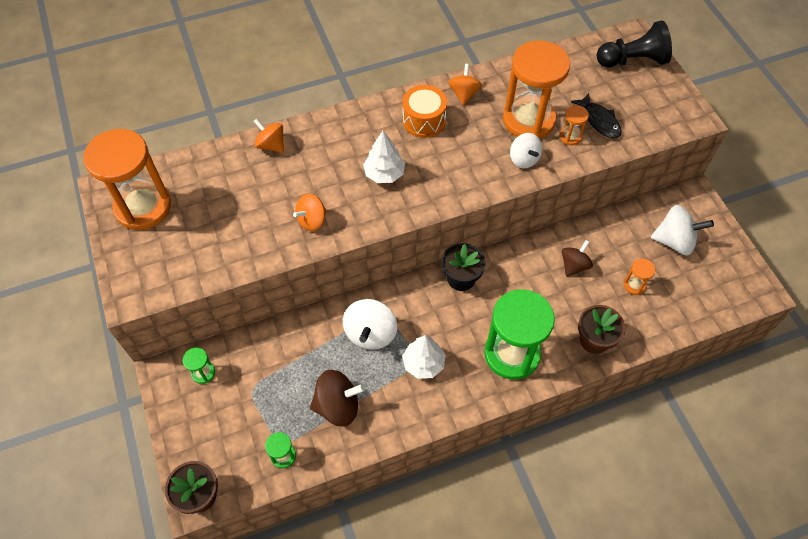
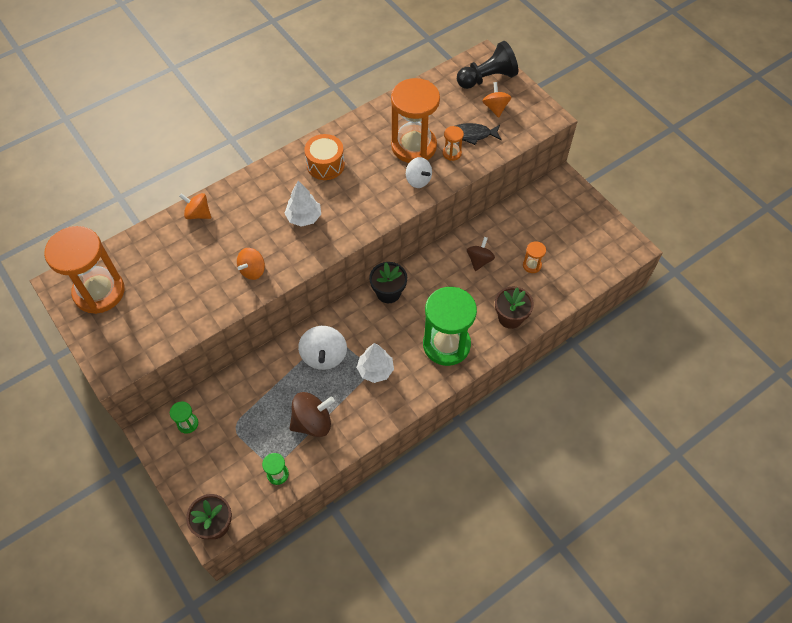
camera: 15 degrees left, 0 degrees up
(464, 94) = (353, 135): orange spinning top -> orange spinning top (495, 108)
(599, 121) = (472, 135): black fish -> black fish turned 135 degrees clockwise
(674, 241) = (555, 222): white spinning top -> none

